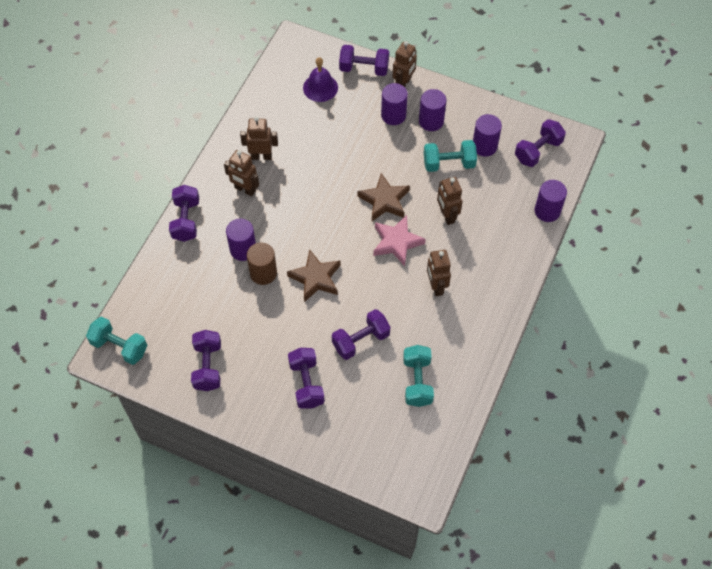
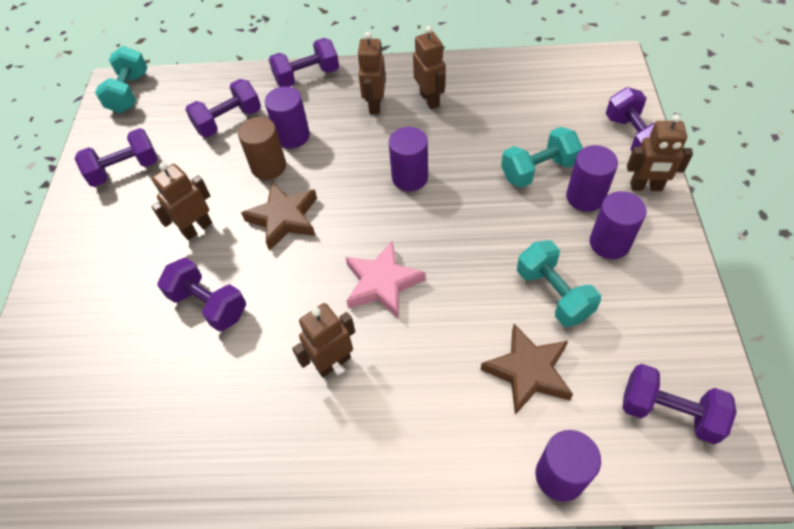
camera: 70 degrees right, 5 degrees down
(306, 384) = (126, 271): purple dumbbell -> purple dumbbell (228, 121)
(320, 87) = (568, 109): purple bell -> none
(384, 201) = (441, 242): brown star -> brown star (528, 371)
(417, 381) = (164, 402): turquoise dumbbell -> turquoise dumbbell (538, 170)
(447, 216) = (461, 328): brown robot -> brown robot (197, 228)
(484, 146) = (618, 329): purple cylinder -> purple cylinder (410, 177)

